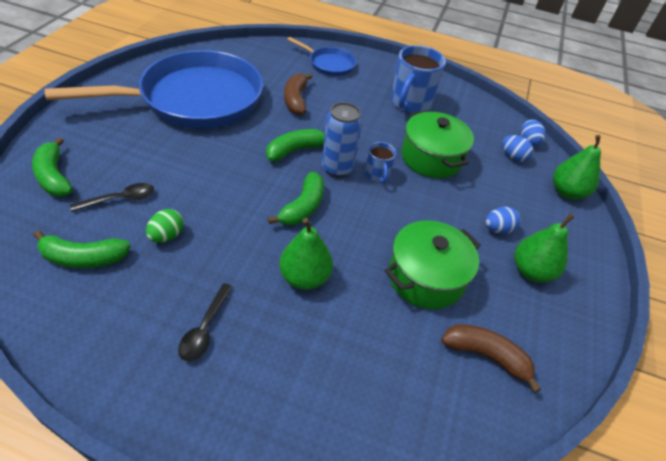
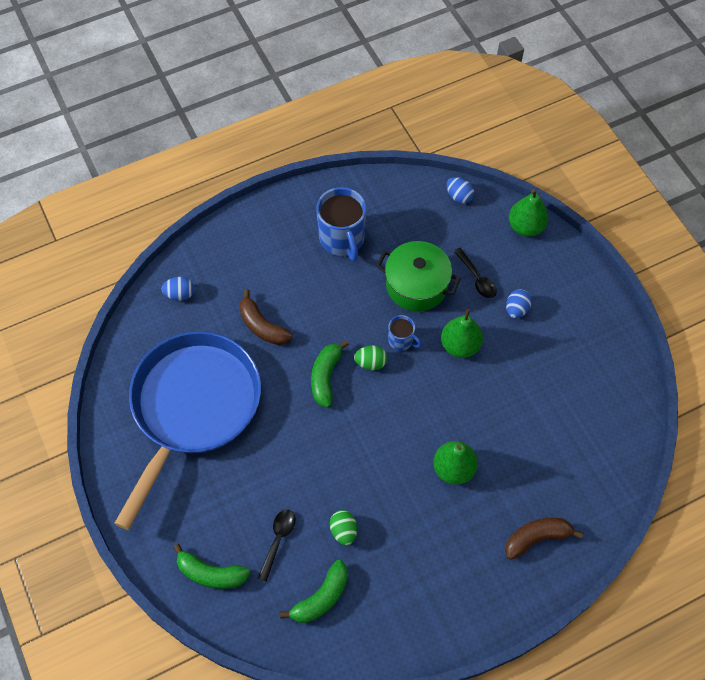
camera: 40 degrees left, 15 degrees up
(205, 328) = (444, 558): black spoon -> black spoon (477, 278)
(303, 207) = (390, 420): green banana -> none
(329, 64) = (234, 256): blue pan -> none
(337, 168) = (371, 363): blue can -> green egg
(425, 277) = (514, 394): green pot -> none
(486, 356) = (593, 413): brown banana -> brown banana (537, 538)
(513, 157) = (464, 225): blue egg -> blue egg (180, 294)
(531, 271) = (563, 324): green pear -> green pear (460, 345)

